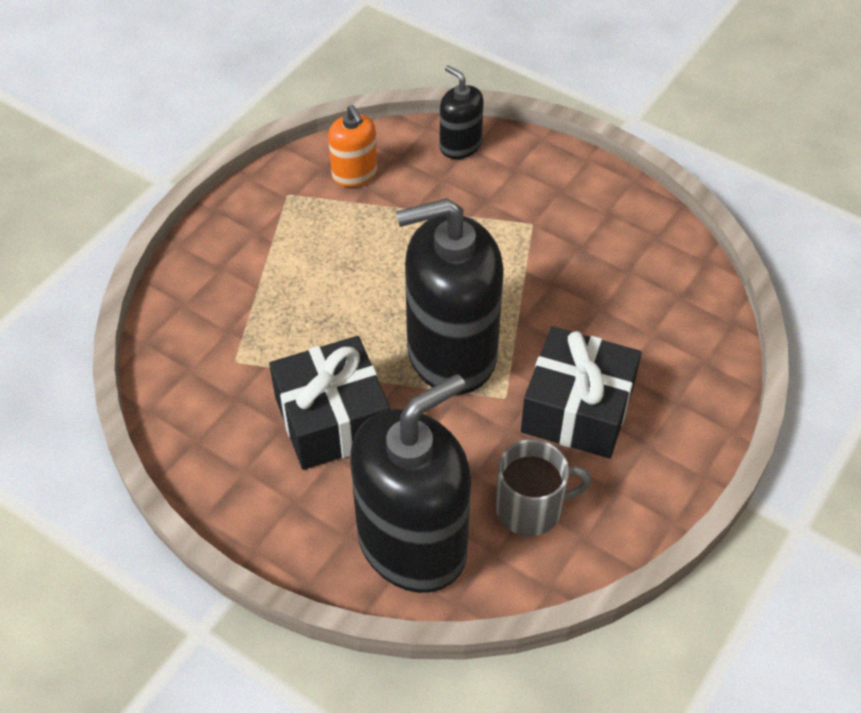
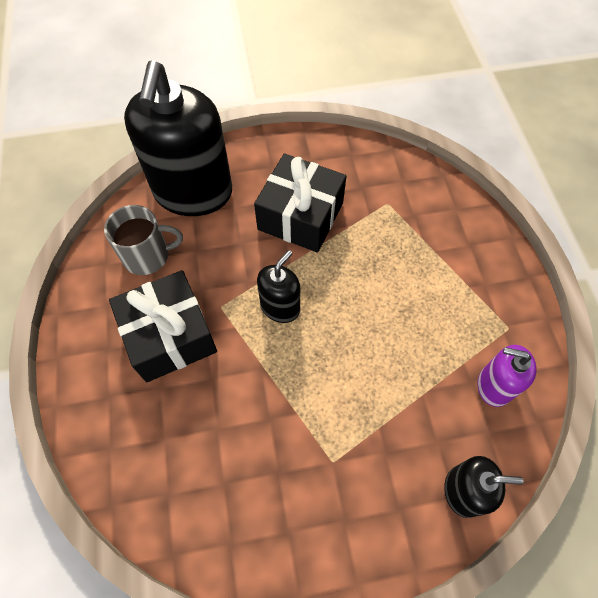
camera: 135 degrees right, 10 degrees up
(354, 174) = (494, 385): orange soap dispenser -> purple soap dispenser
(451, 353) = (280, 307): black soap dispenser -> black soap dispenser, size x0.47
(531, 508) = (147, 256): grey mug -> grey mug turned 135 degrees counterclockwise

